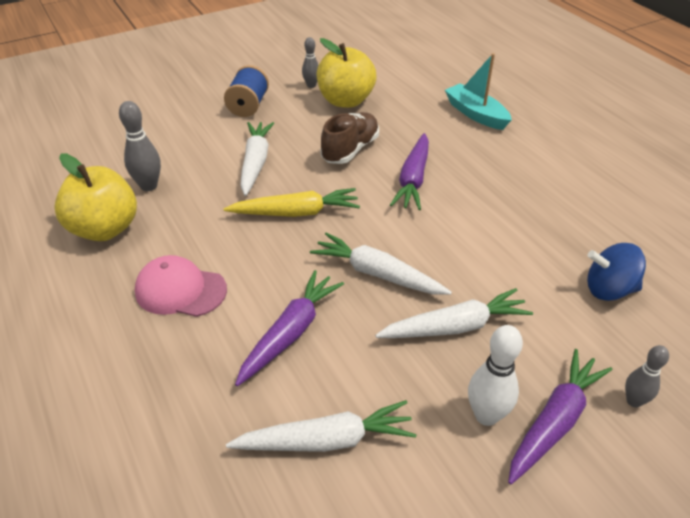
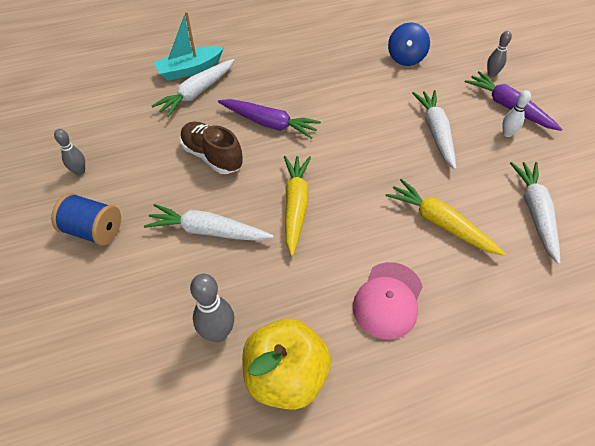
camera: 80 degrees left, 10 degrees up
(290, 333) = (441, 223): purple carrot -> yellow carrot
(346, 101) = (125, 148): yellow apple -> none
(378, 274) = (381, 163): white carrot -> white carrot (197, 93)
(486, 415) = (507, 133): white bowling pin -> white bowling pin, size x0.65

